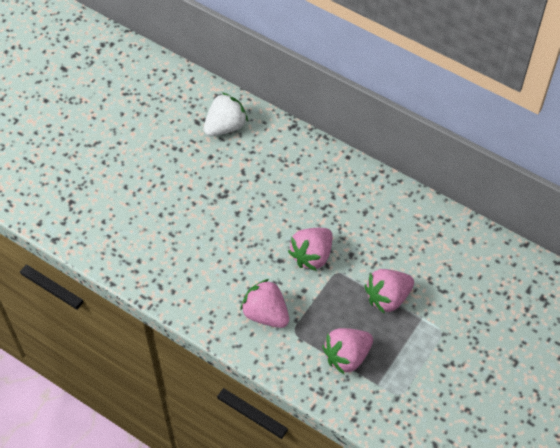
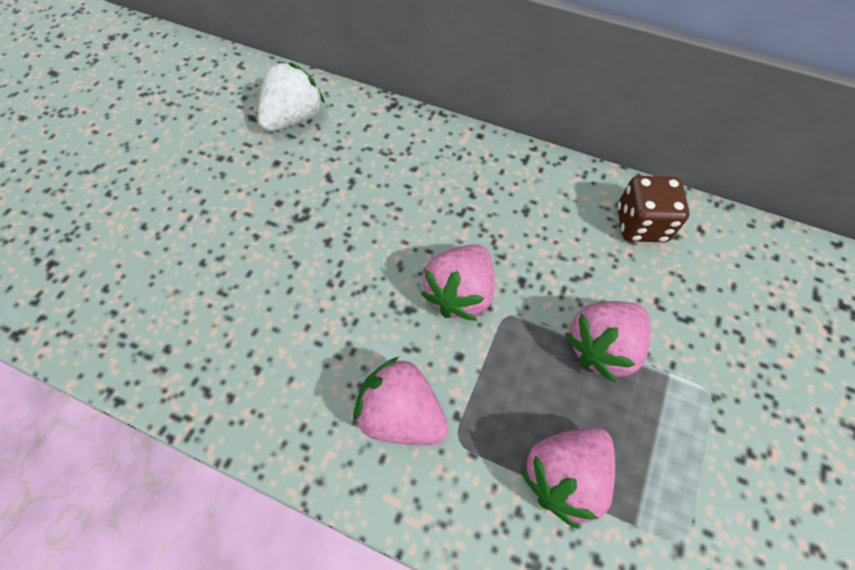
camera: 10 degrees left, 5 degrees up
(435, 231) = (641, 224): none -> brown dice

